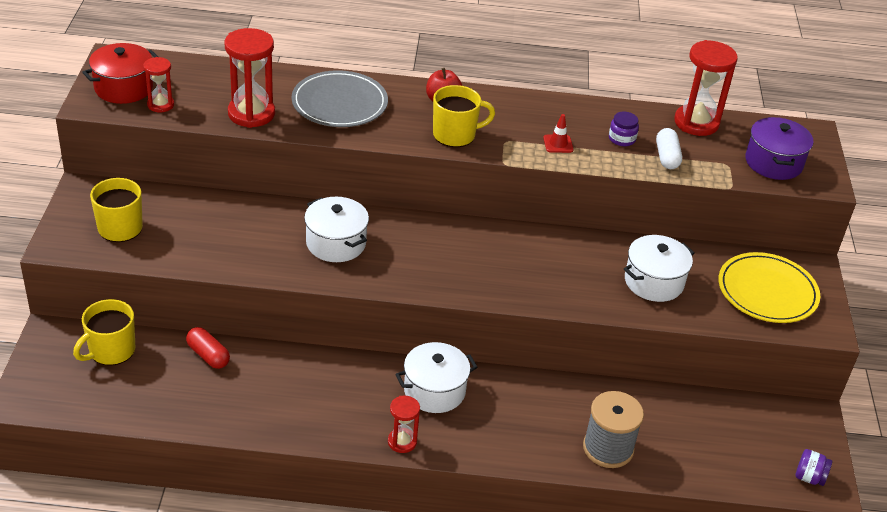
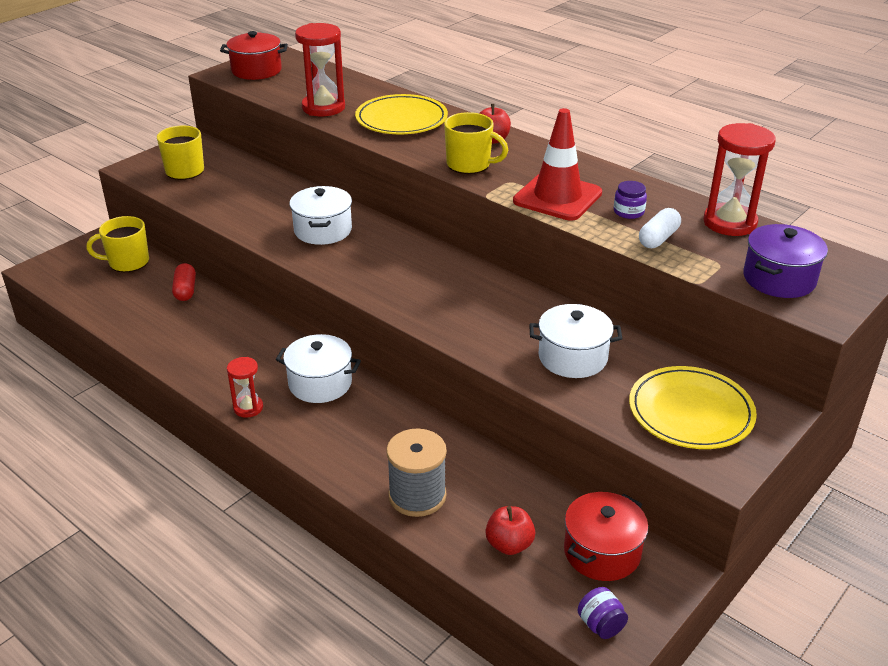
camera: 40 degrees right, 5 degrees down
(160, 105) = (267, 86): red hourglass -> none
(339, 103) = (401, 119): grey plate -> yellow plate
(558, 144) = (557, 197): red traffic cone -> red traffic cone, size x2.42
(703, 452) = (509, 544): none -> red apple
(762, 425) = (602, 552): none -> red pot

